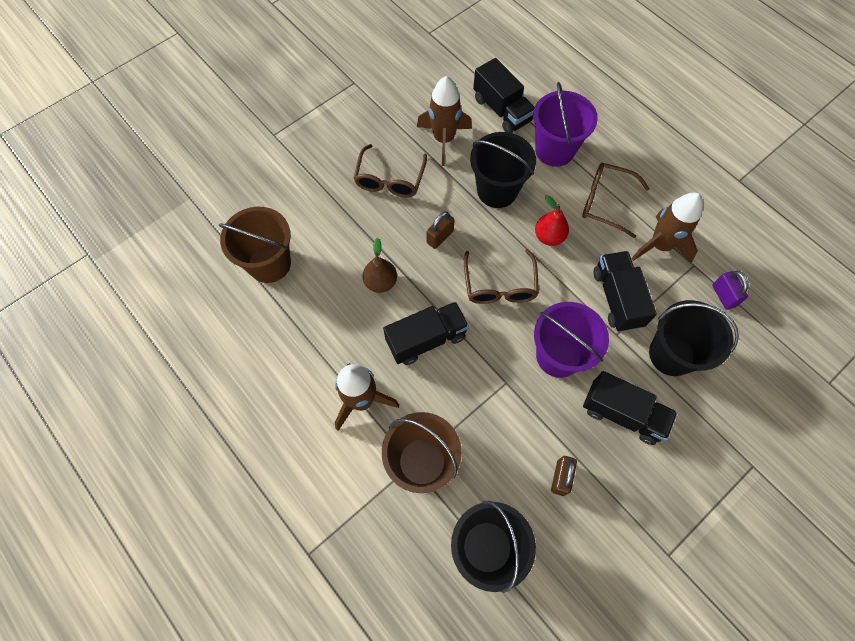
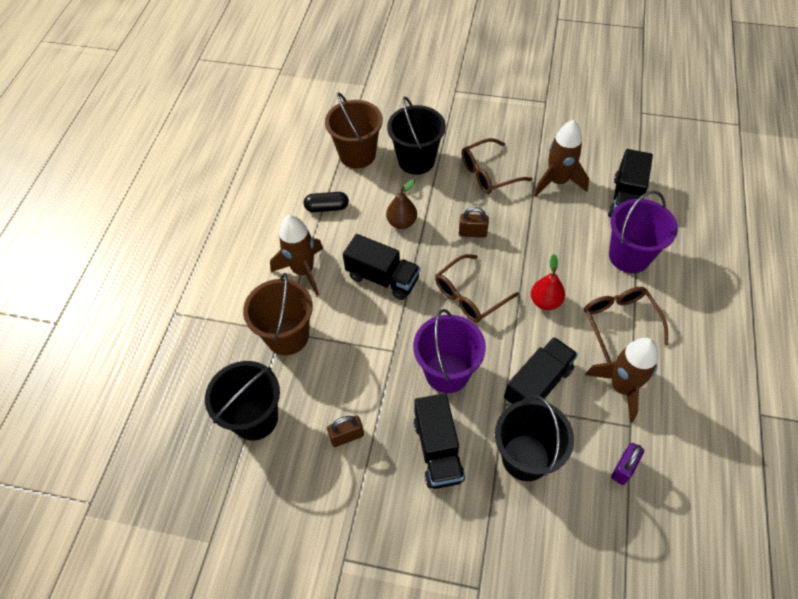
camera: 55 degrees right, 10 degrees down
(307, 331) = (327, 207): none -> black capsule
(497, 190) = (550, 242): black bucket -> black bucket (416, 160)

